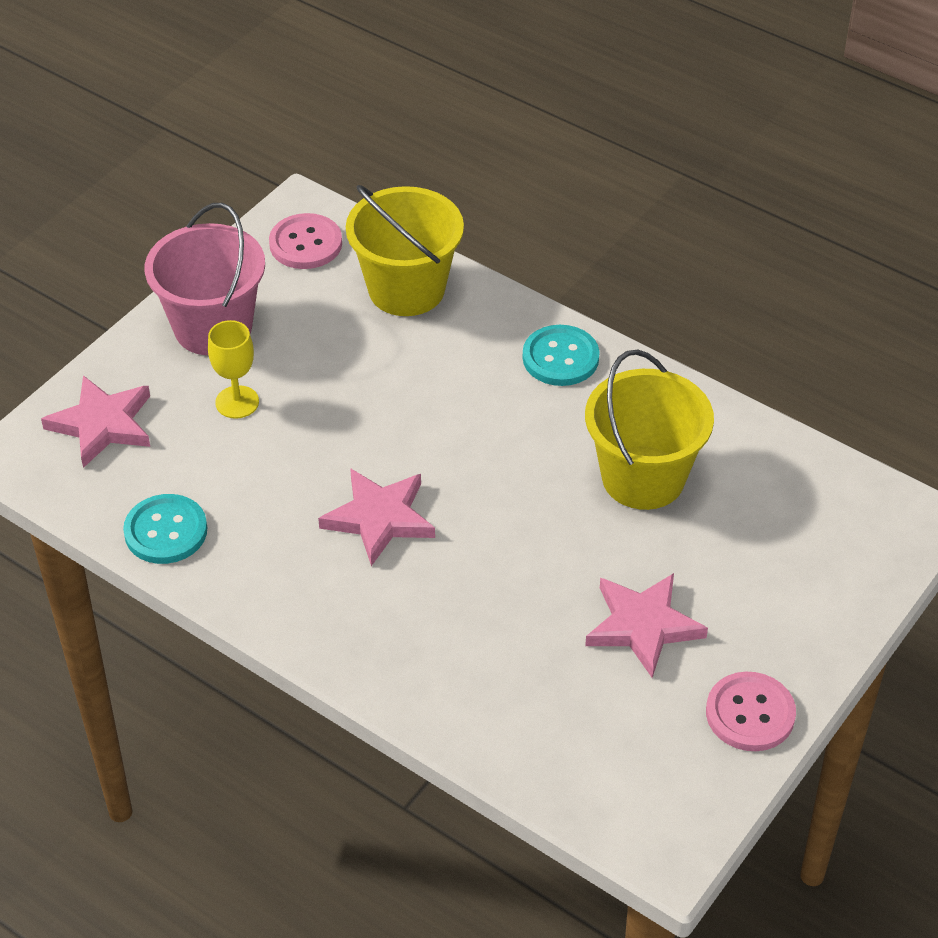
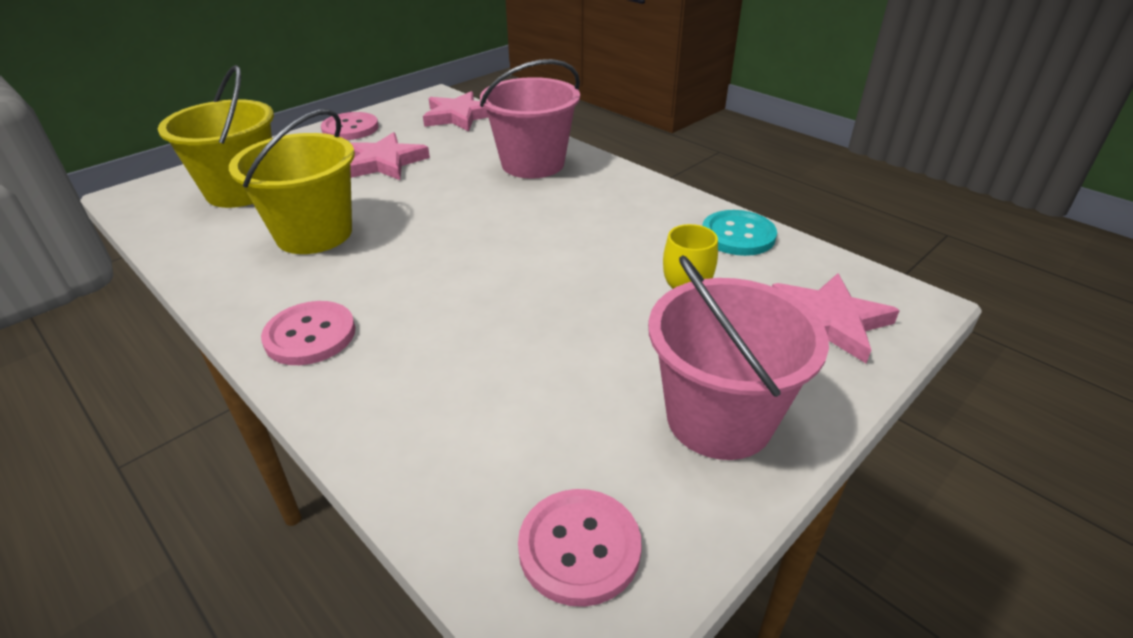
camera: 170 degrees left, 10 degrees down
(379, 518) = (551, 228): pink star -> pink star (459, 116)
(406, 289) = (448, 443): yellow bucket -> yellow bucket (241, 191)
(432, 648) = (533, 164): none -> pink bucket
(560, 358) = (310, 335): turquoise button -> pink button

